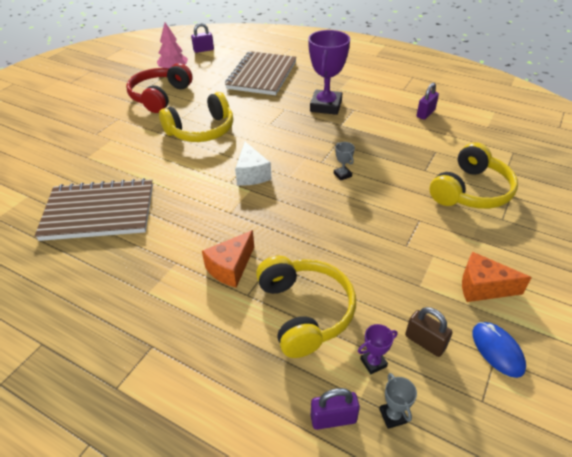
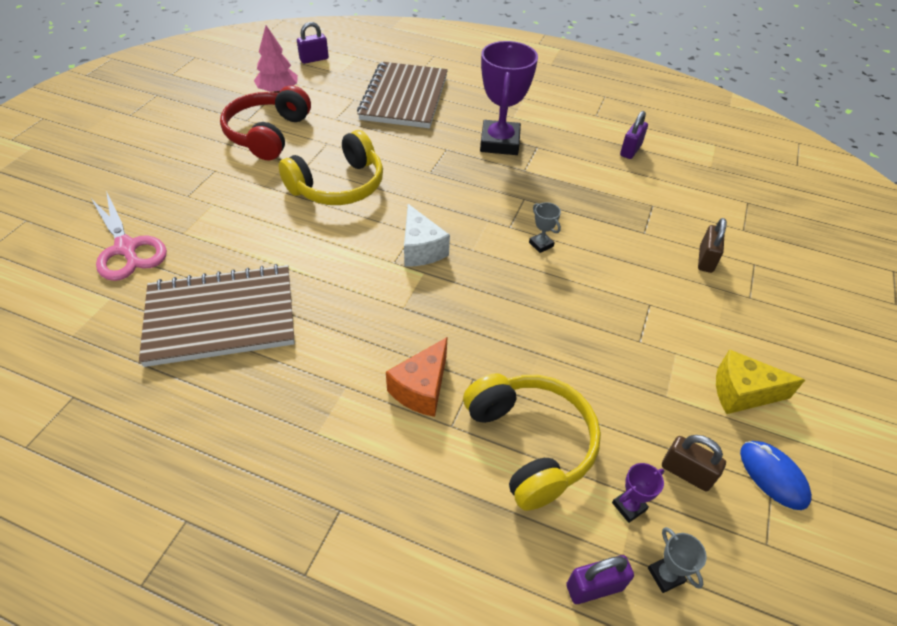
camera: 10 degrees left, 5 degrees up
(46, 165) = (126, 248): none -> pink scissors
(471, 191) = (705, 259): yellow headphones -> brown padlock
(482, 287) = (742, 393): orange cheese -> yellow cheese

